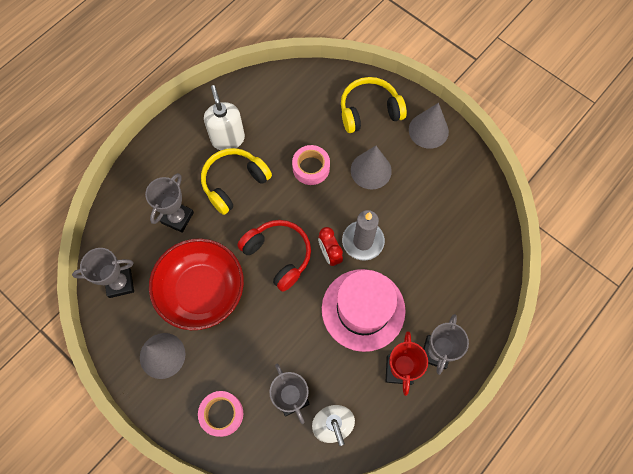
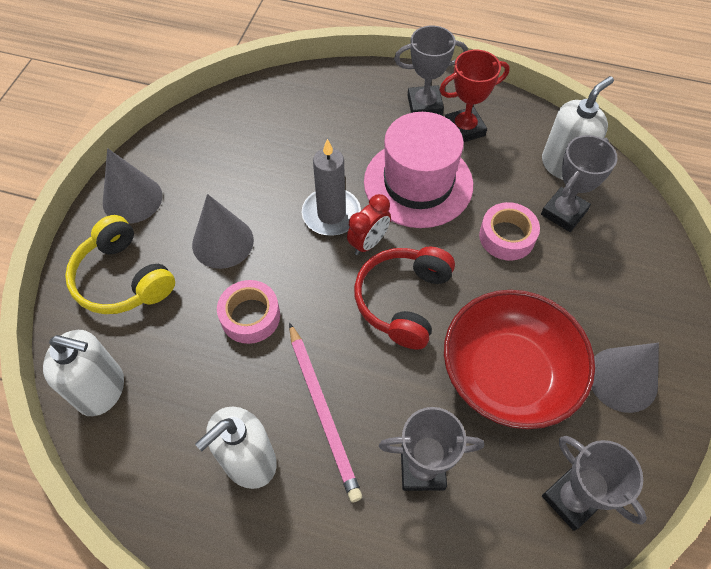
camera: 115 degrees left, 10 degrees down
(222, 414) = (634, 274): pink tape -> pink tape (507, 236)
(234, 183) = (323, 412): yellow headphones -> pink pencil
(303, 85) = (101, 389): none -> white soap dispenser

